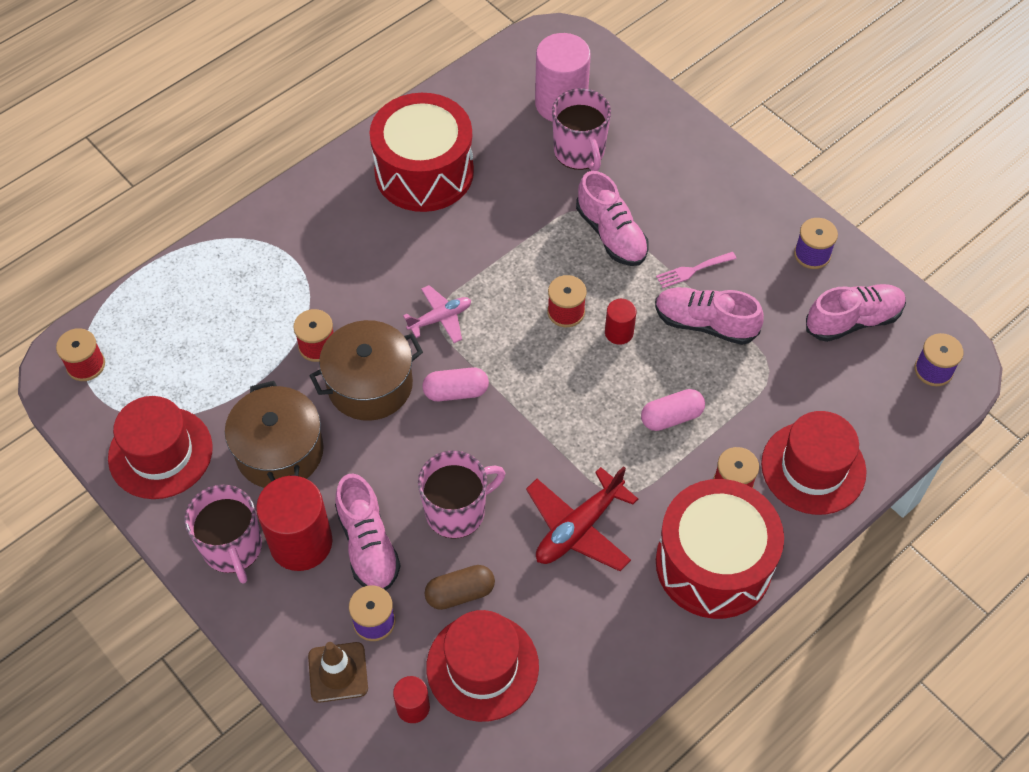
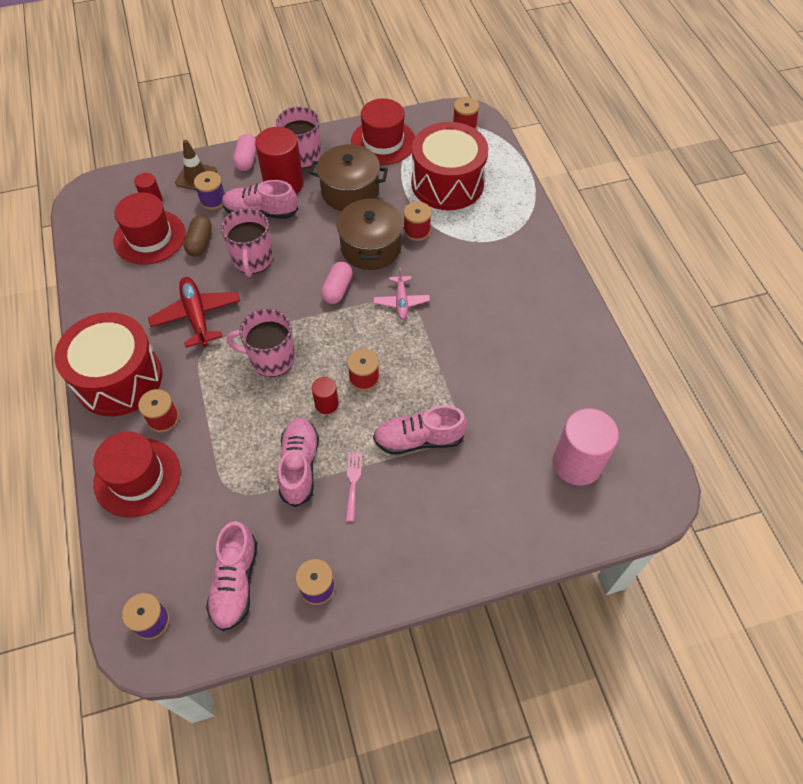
camera: 115 degrees right, 0 degrees up
(424, 172) = (542, 338): red drum -> red drum (447, 183)
(579, 152) = (516, 454): pink mug -> pink mug (271, 359)
(671, 417) = (237, 405): pink capsule -> pink capsule (246, 159)
(705, 324) = (299, 466): pink shoe -> pink shoe turned 45 degrees counterclockwise

